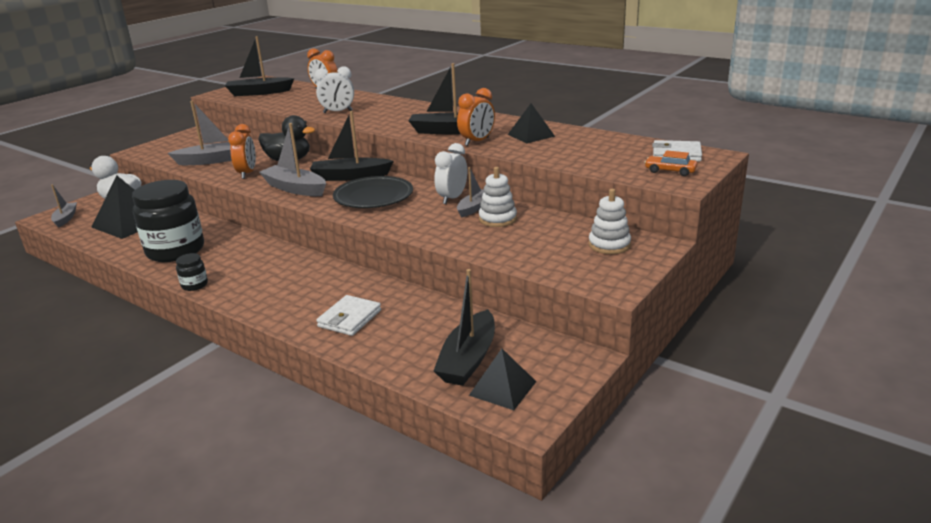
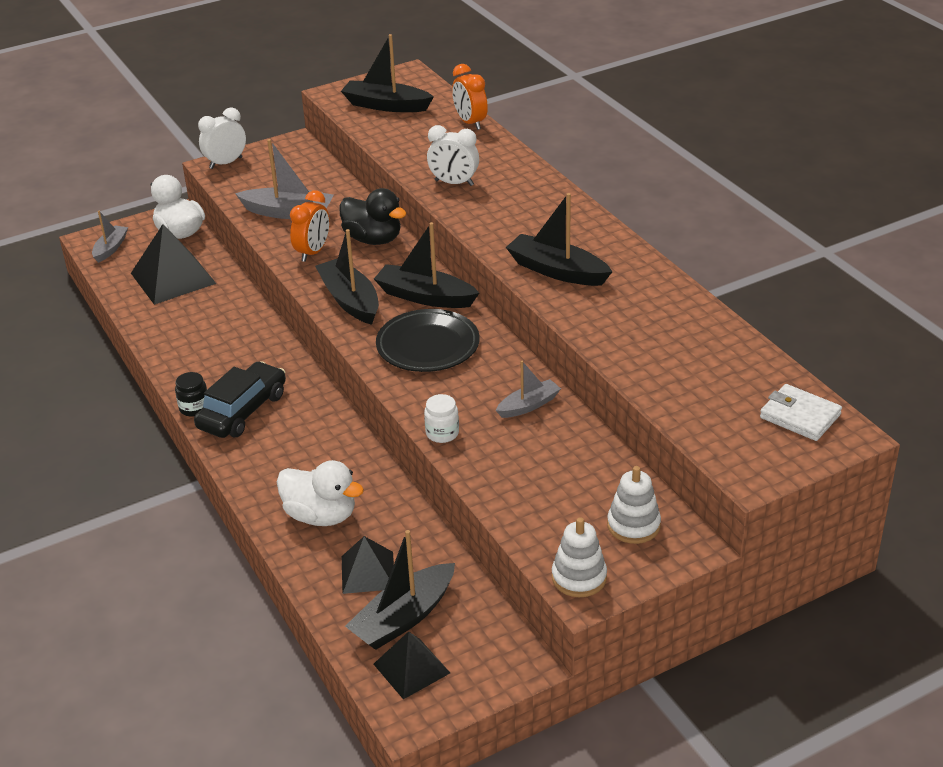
camera: 25 degrees right, 10 degrees up
(175, 251) = (199, 344): black jar -> none
(238, 277) = (243, 411): none -> black car
(295, 189) = (350, 300): grey boat -> black boat
(349, 318) = (321, 516): white wallet -> white duck
(425, 234) = (442, 433): none -> white jar
(452, 198) = (516, 379): white clock -> white clock (226, 163)
(477, 141) = (575, 306): orange clock -> none
(497, 219) = (541, 435): white stacking toy -> white stacking toy (579, 577)
(531, 135) = (652, 313): black pyramid -> black pyramid (368, 572)
(670, 171) = (759, 447): orange car -> none

